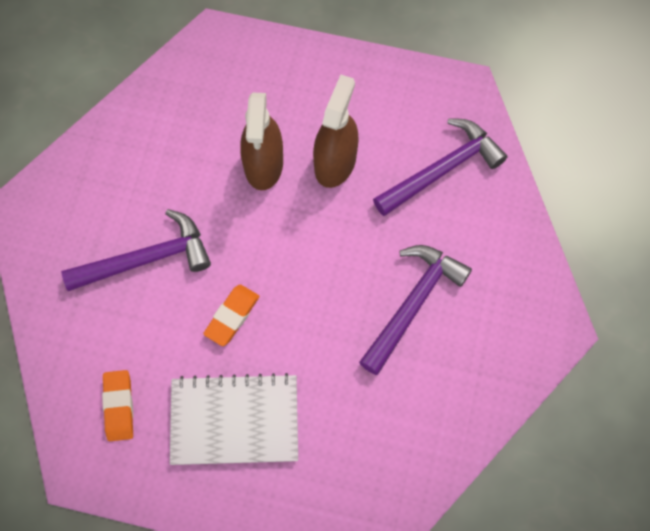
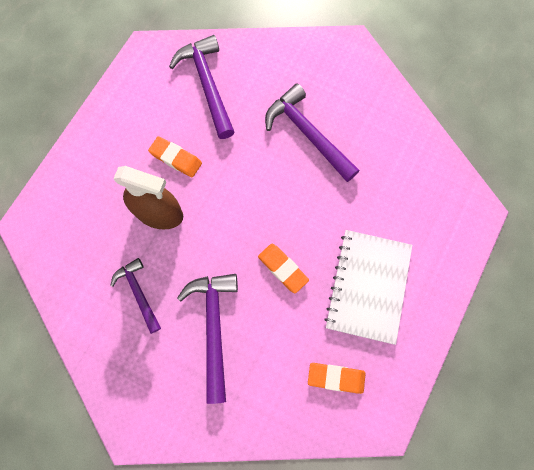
camera: 75 degrees left, 5 degrees up
(167, 170) = (138, 293): none -> purple hammer
(335, 162) = (176, 158): brown spray bottle -> orange eraser

